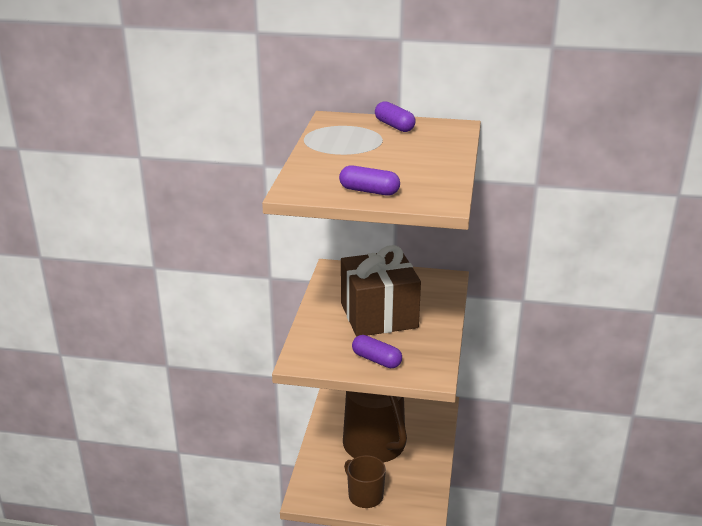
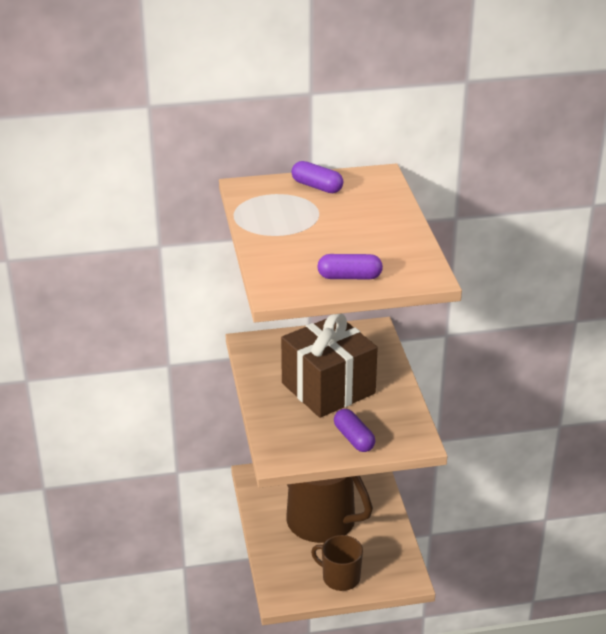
camera: 20 degrees left, 5 degrees up
(376, 360) = (354, 438): purple capsule -> purple capsule turned 45 degrees clockwise

